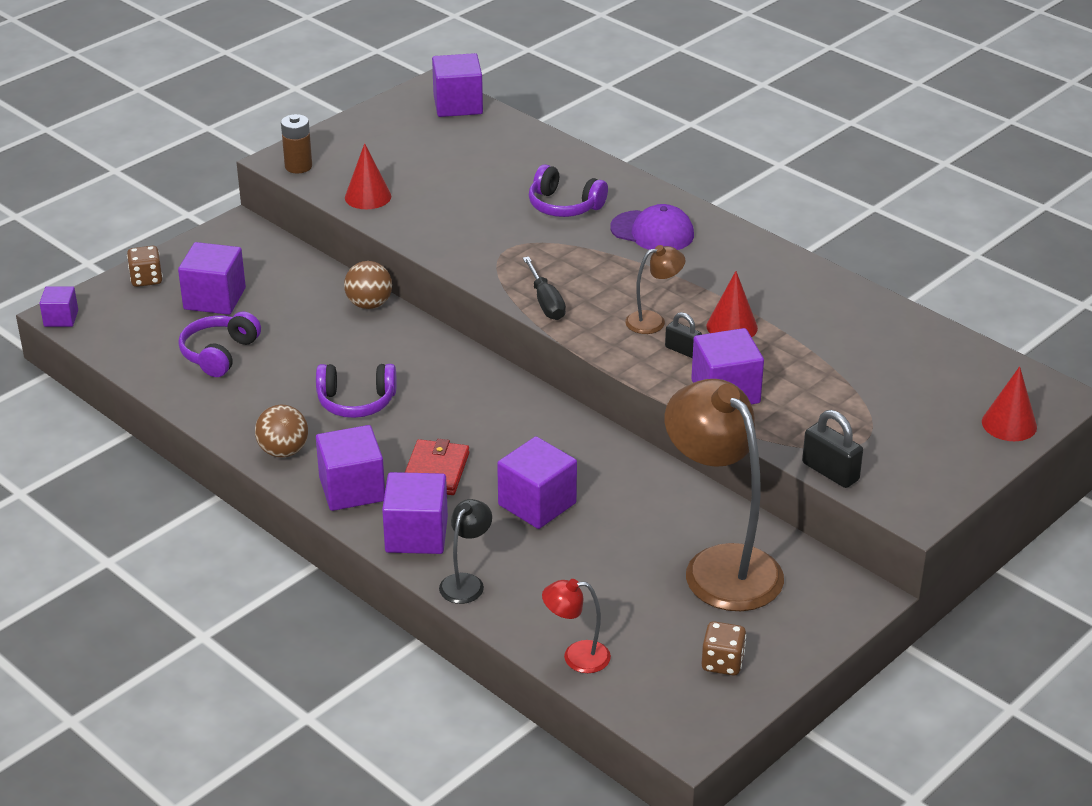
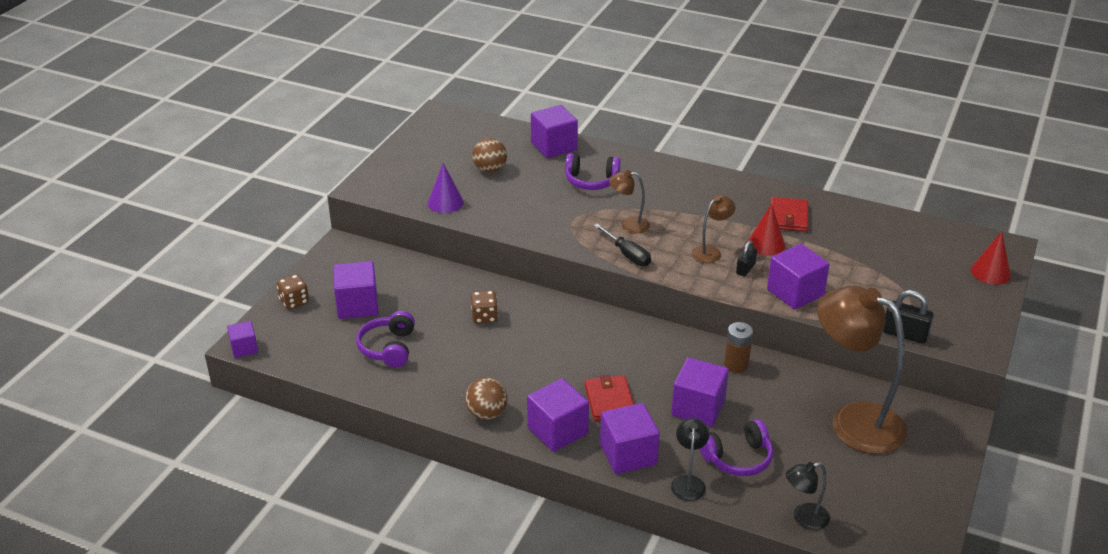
camera: 20 degrees left, 0 degrees up
(298, 166) = (378, 190): brown battery -> brown battery (736, 365)
(356, 402) = (516, 361): purple headphones -> purple headphones (738, 458)
(368, 197) = (445, 202): red cone -> purple cone
(369, 304) = (478, 284): brown ball -> brown ball (490, 170)
(458, 105) = (465, 122): purple cube -> purple cube (554, 146)
(573, 267) = (628, 225): none -> brown lamp
(576, 657) = (804, 519): red lamp -> black lamp
(652, 232) = (665, 187): purple cap -> none
(682, 350) = (745, 269): black padlock -> black padlock turned 75 degrees counterclockwise
(722, 663) = (904, 494): brown dice -> brown dice (484, 317)
(787, 300) = (788, 217): none -> red wallet

